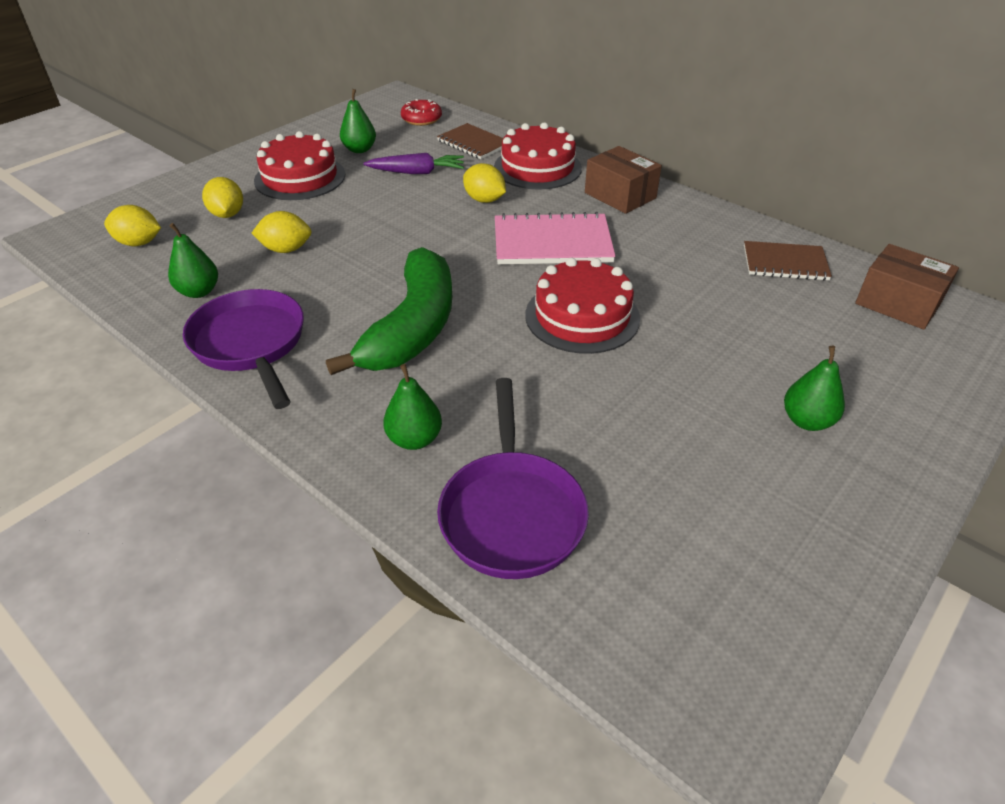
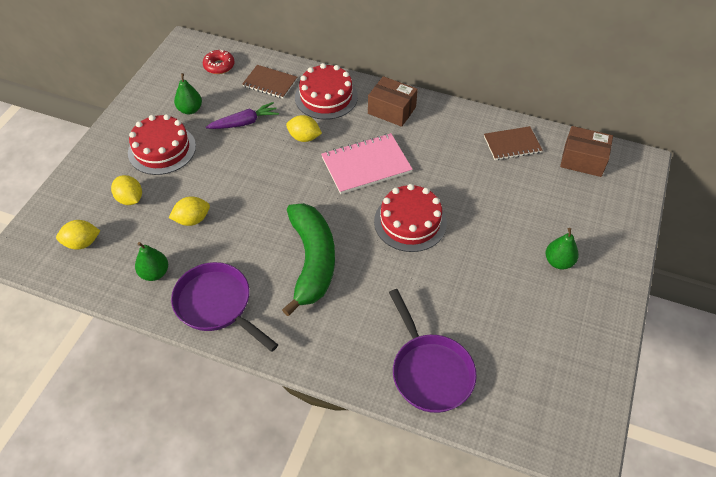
camera: 20 degrees left, 10 degrees up
(414, 439) = (354, 342): green pear -> none

